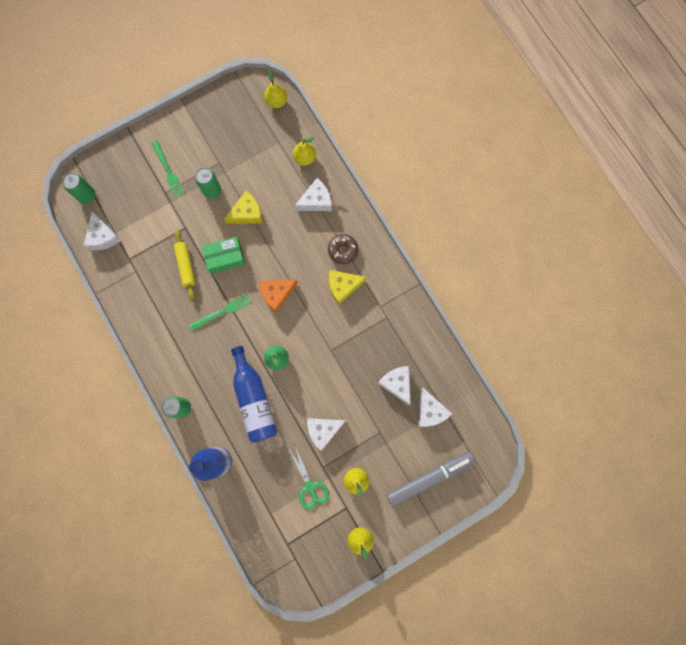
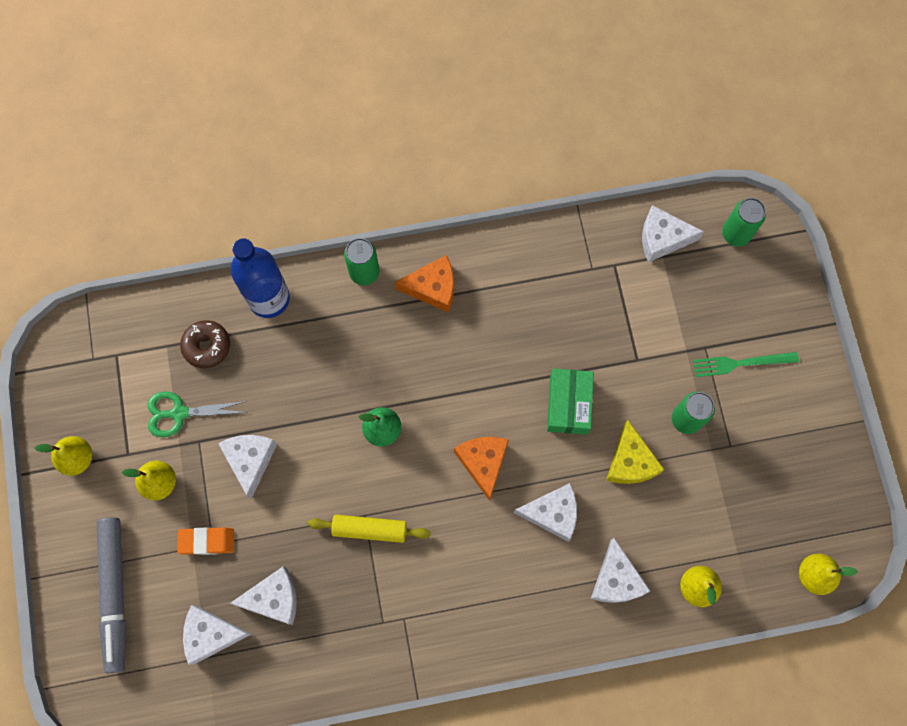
camera: 110 degrees right, 5 degrees down
(178, 362) = (433, 288): none -> orange cheese
(186, 266) = (575, 343): yellow rolling pin -> yellow rolling pin (369, 529)
(222, 312) = (484, 373): green fork -> none
(254, 399) = (335, 376): blue bottle -> none
(292, 246) = (552, 513): none -> white cheese
(343, 250) = (517, 592): brown donut -> brown donut (207, 346)
(343, 286) = (458, 571): yellow cheese -> none
(379, 436) = (207, 541): none -> orange eraser

